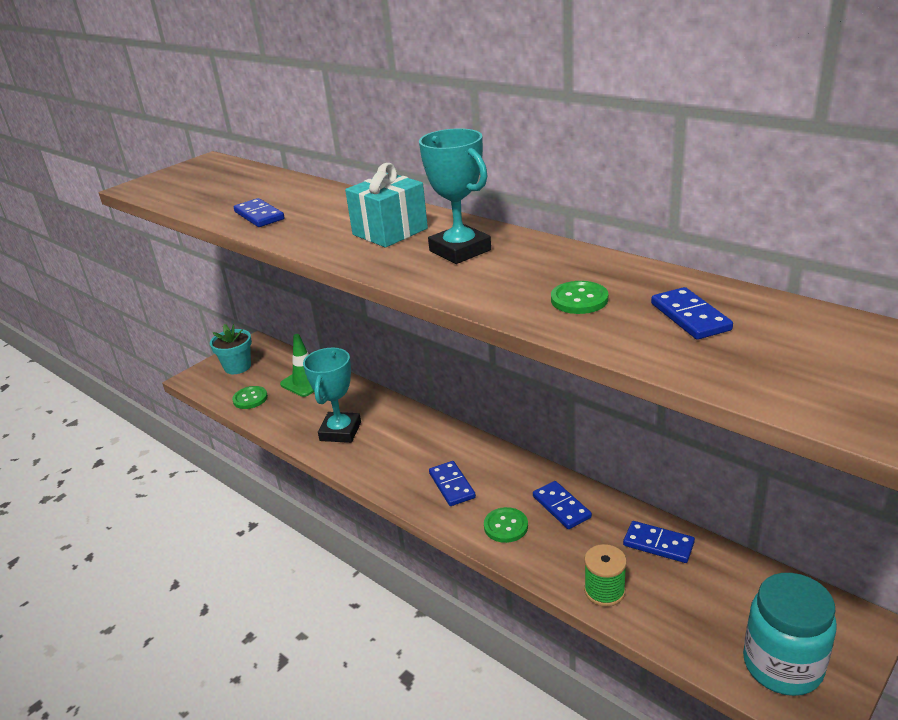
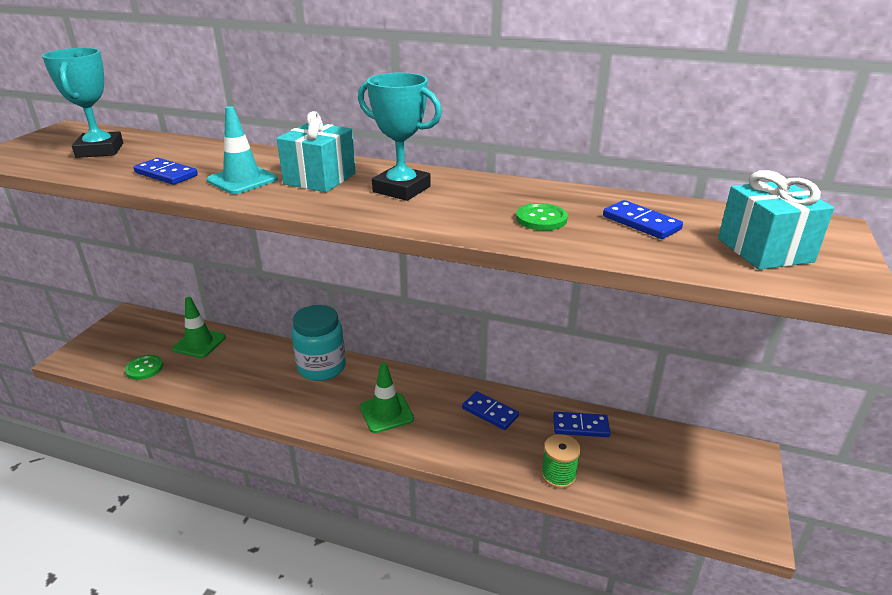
camera: 25 degrees left, 0 degrees up
(237, 367) = (116, 340): turquoise flower pot -> none
(319, 227) = (242, 180): none -> turquoise traffic cone
(340, 431) = (256, 384): turquoise trophy -> turquoise trophy (100, 150)
(452, 485) = (386, 413): blue domino -> green traffic cone
(506, 526) = (451, 439): green button -> none
(782, 665) = (715, 500): turquoise jar -> turquoise jar (321, 367)
(815, 368) = (764, 250): none -> turquoise gift

